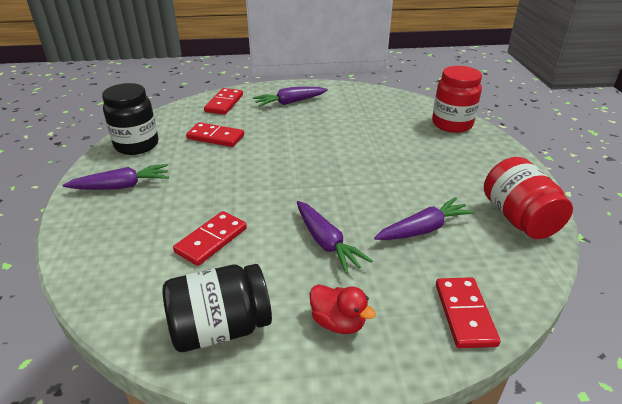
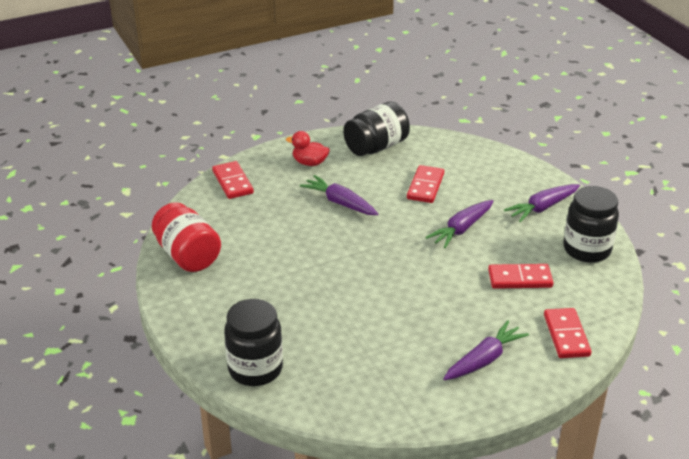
camera: 160 degrees right, 0 degrees up
(423, 229) = (268, 229): purple carrot -> purple carrot (461, 229)
(452, 124) = (255, 369): red jar -> black jar

